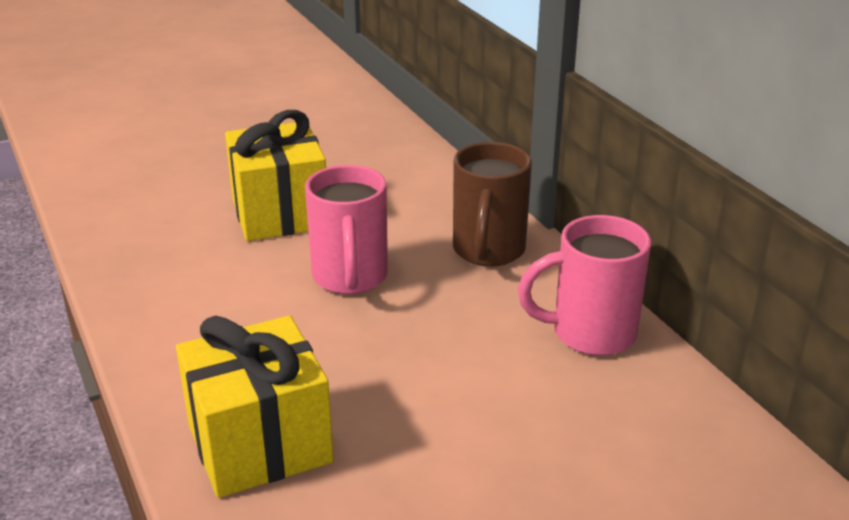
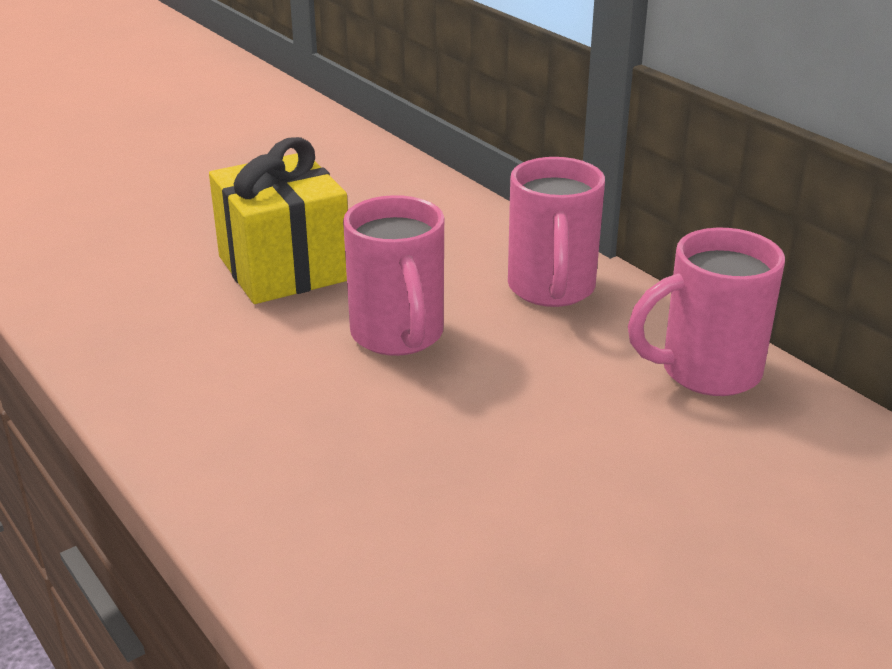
camera: 10 degrees left, 0 degrees up
(259, 443) = (358, 548): yellow gift -> none
(488, 251) = (551, 289): brown mug -> pink mug

